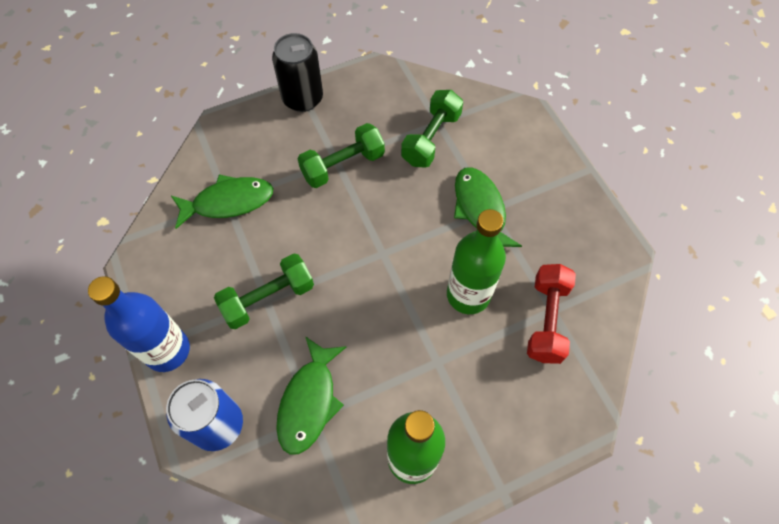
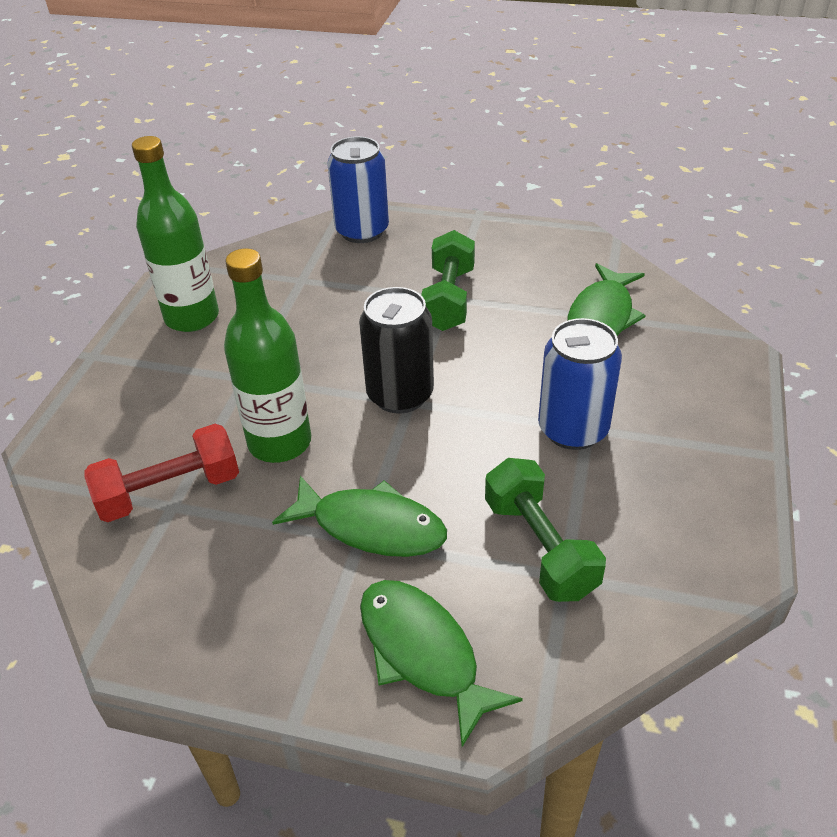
camera: 130 degrees right, 20 degrees down
(167, 350) = (462, 228): blue bottle -> none
(302, 99) = (733, 446): black can -> black can (400, 395)
(309, 401) = (317, 283): green fish -> green fish (423, 653)
(343, 165) = (573, 429): green dumbbell -> blue can
(546, 320) = (170, 491): red dumbbell -> red dumbbell turned 75 degrees counterclockwise

